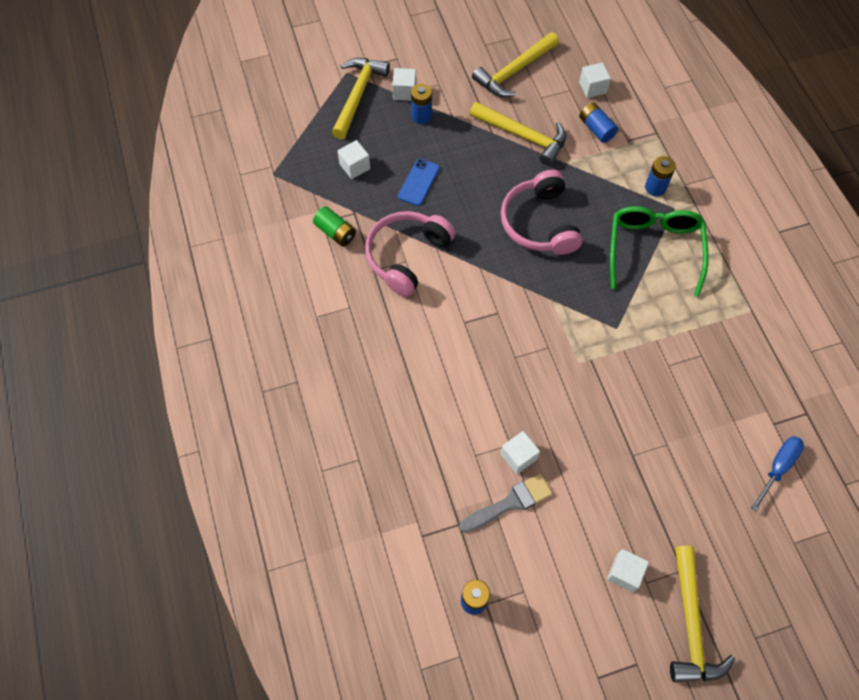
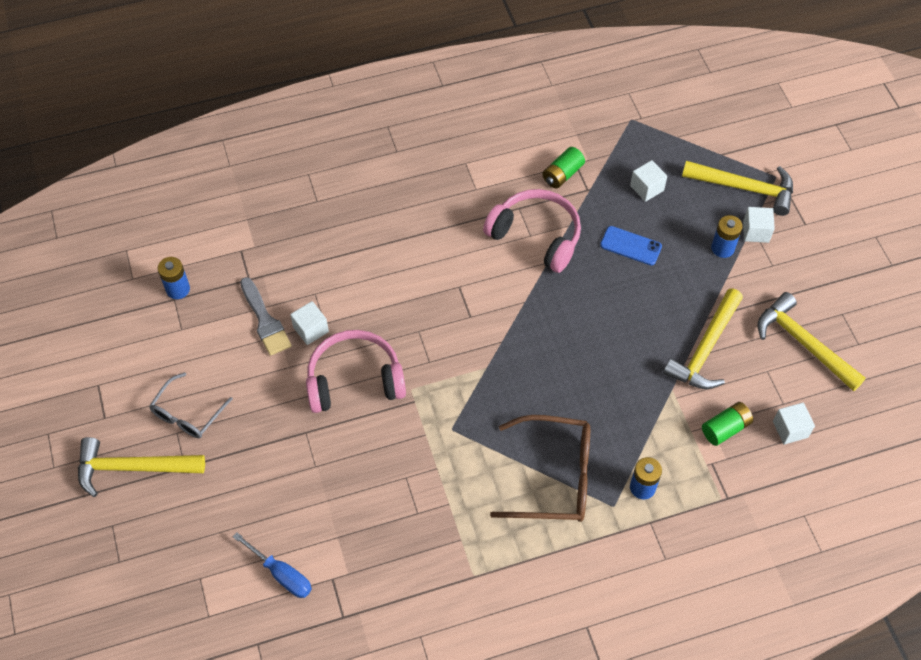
camera: 90 degrees right, 5 degrees down
(539, 223) = (584, 360): pink headphones -> pink headphones (354, 380)
(596, 128) = (725, 428): blue battery -> green battery
(624, 573) = (187, 414): white cube -> grey glasses
(654, 249) = (554, 477): green glasses -> brown glasses

